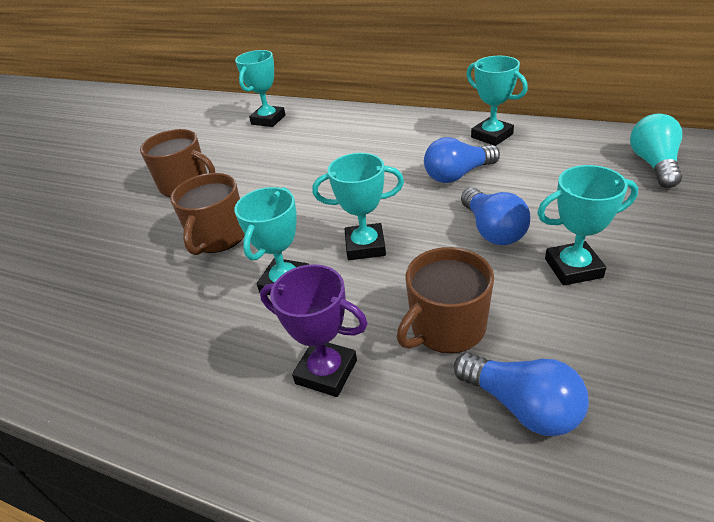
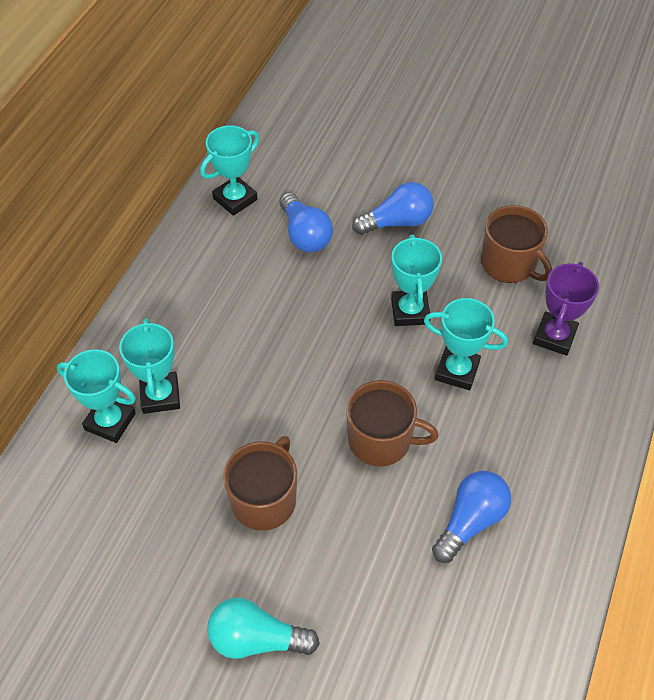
camera: 95 degrees left, 15 degrees up
(522, 406) = (574, 234): blue light bulb -> blue light bulb (470, 521)
(573, 268) = (448, 184): turquoise trophy -> turquoise trophy (160, 396)
(653, 164) = (318, 107): turquoise light bulb -> turquoise light bulb (256, 639)

